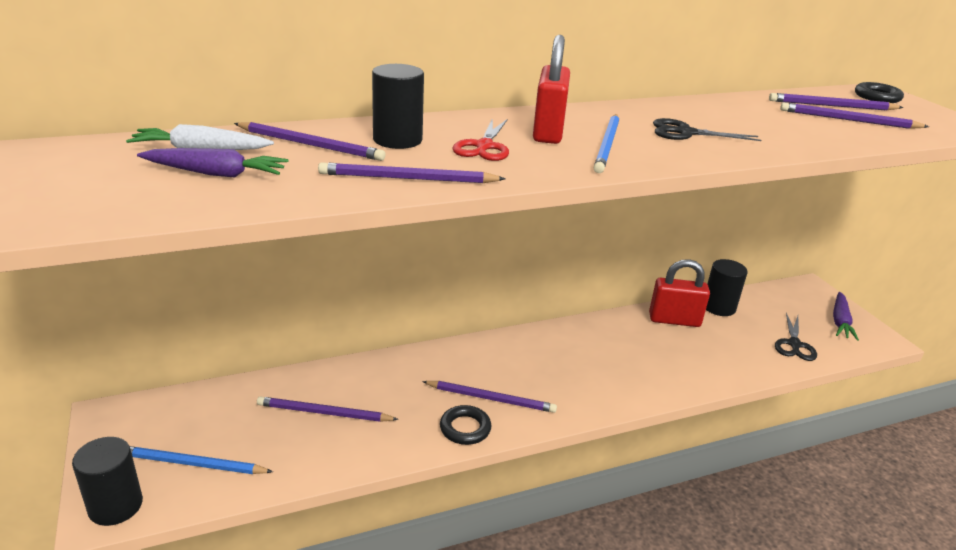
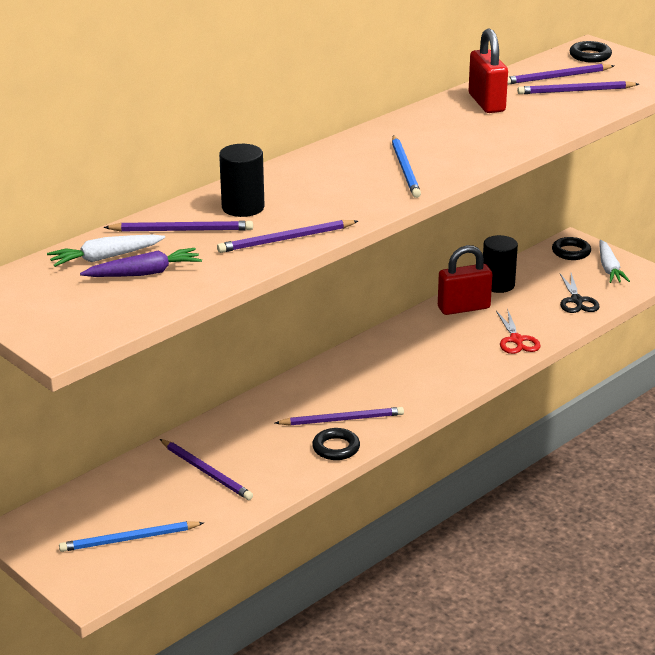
camera: 20 degrees left, 0 degrees up
(115, 506) = (95, 583): black cylinder -> none
(324, 413) = (206, 472): purple pencil -> purple pencil turned 120 degrees counterclockwise
(484, 147) = (314, 196): red scissors -> red scissors (516, 340)
(548, 132) = (351, 168): red padlock -> red padlock (486, 103)
(685, 133) = (456, 140): black scissors -> none
(805, 296) = (571, 252): none -> black ring
(840, 321) = (609, 268): purple carrot -> white carrot

